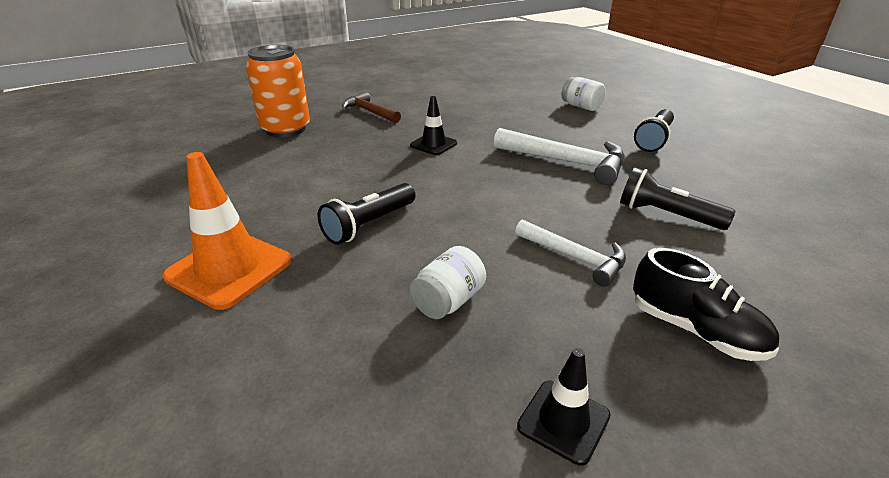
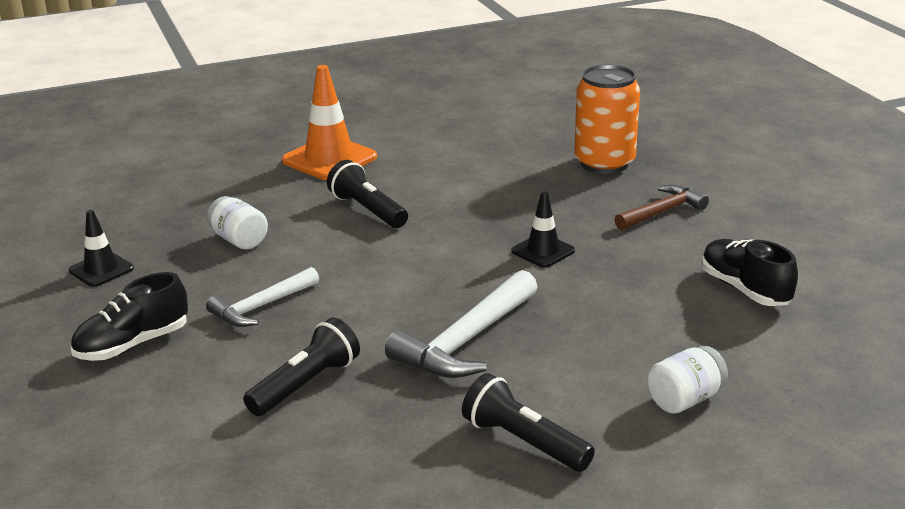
camera: 100 degrees right, 5 degrees down
(464, 94) = (745, 289): none -> black shoe

